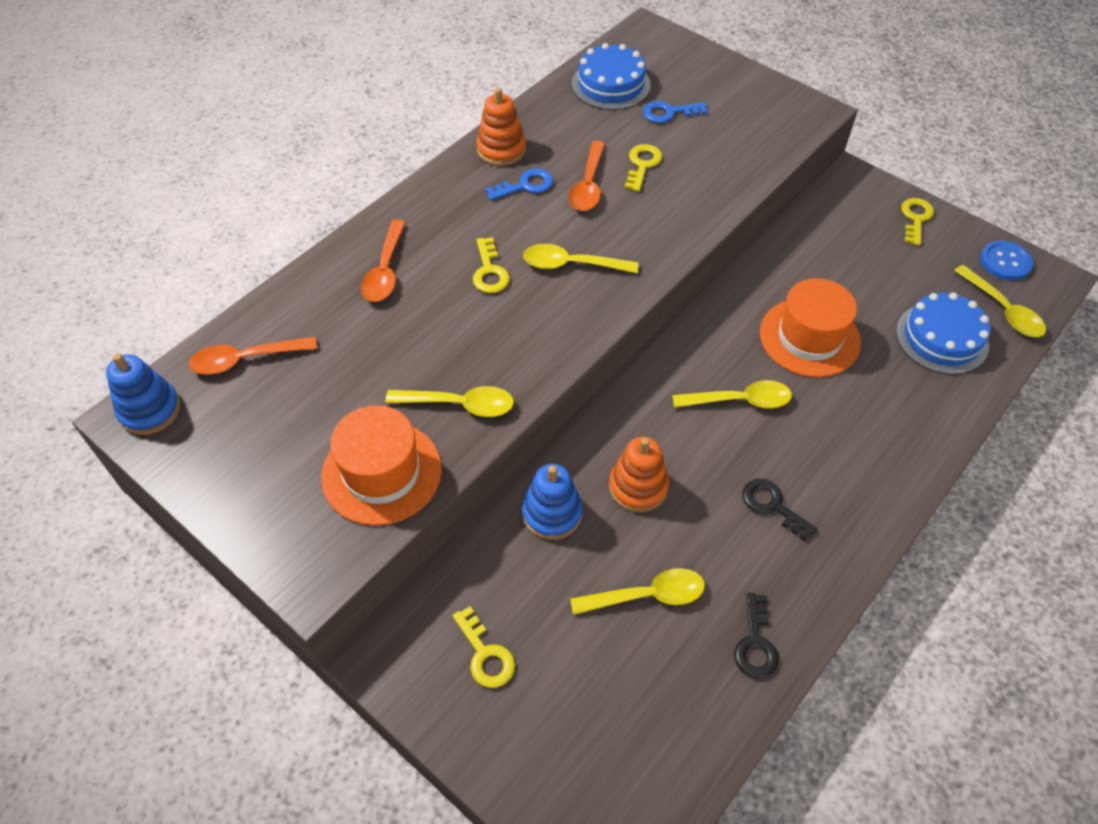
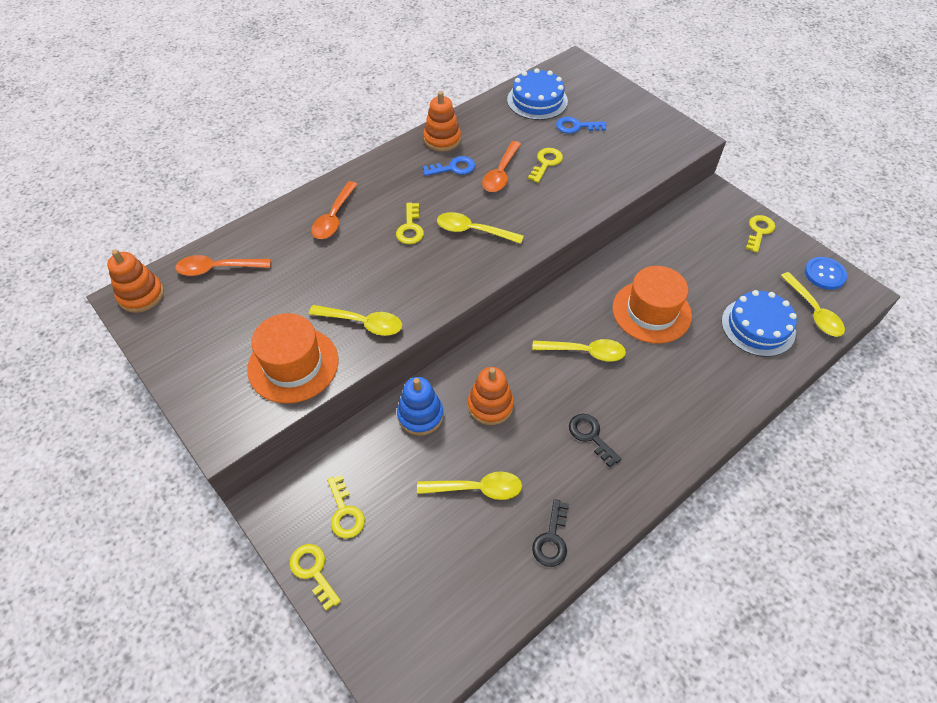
camera: 10 degrees right, 0 degrees up
(150, 410) = (141, 295): blue stacking toy -> orange stacking toy
(463, 738) = (313, 571): none -> yellow key

